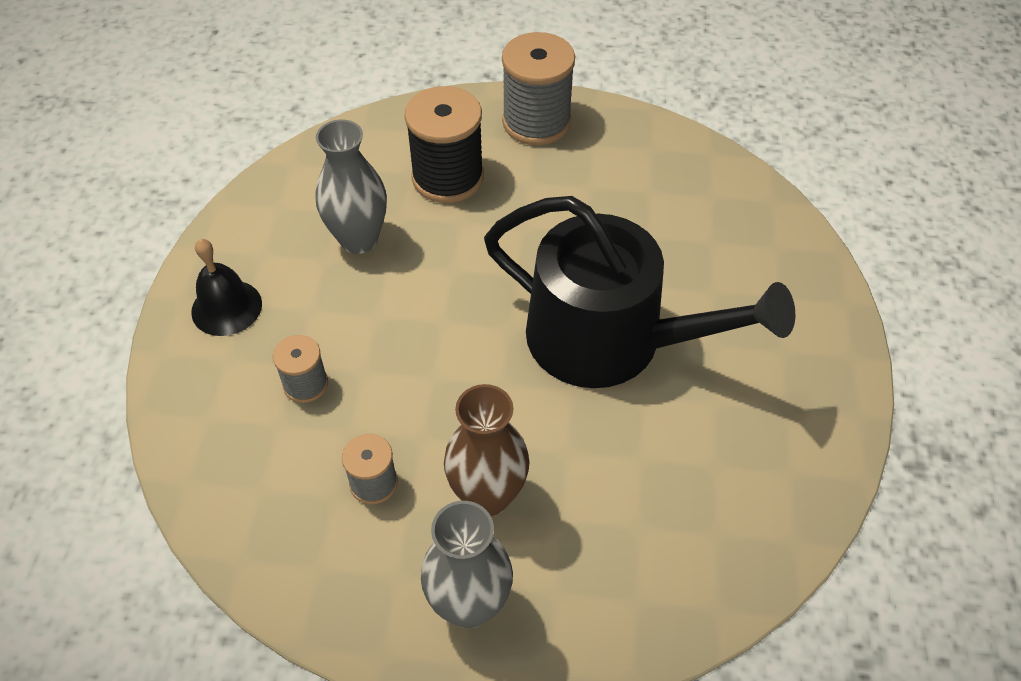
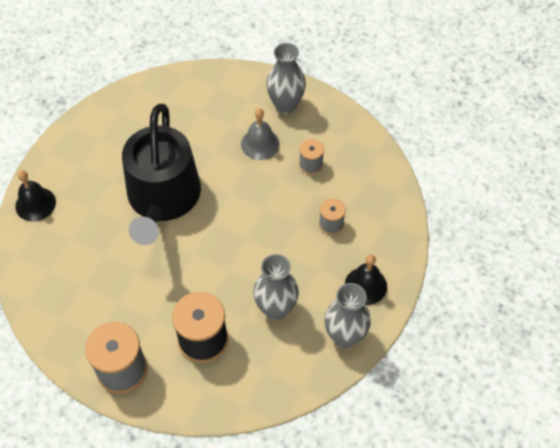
camera: 160 degrees left, 5 degrees up
(246, 234) = (345, 336): none -> grey vase
(488, 496) = (260, 144): brown vase -> grey bell
(610, 340) = (162, 199): black watering can -> black watering can turned 135 degrees counterclockwise
(804, 272) = (35, 204): none -> black bell

